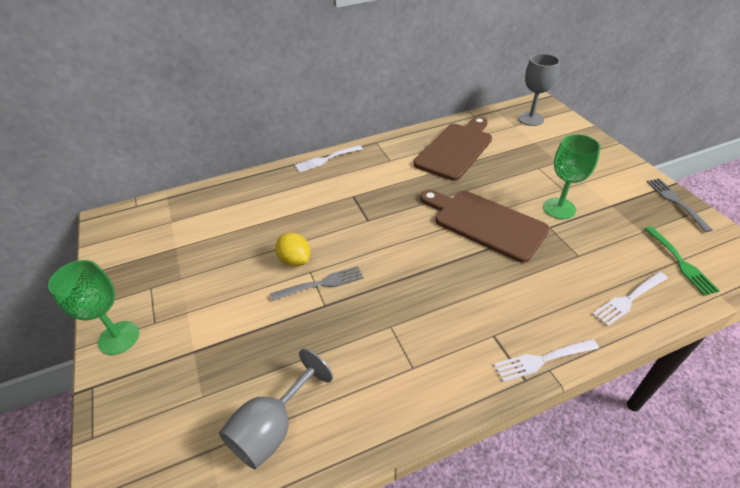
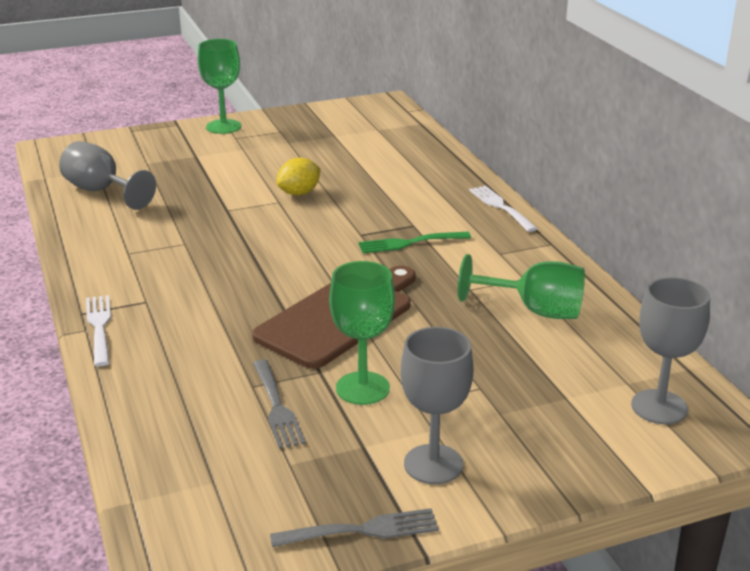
camera: 90 degrees right, 15 degrees down
(320, 284) = (257, 207): grey fork -> grey fork (276, 406)
(455, 149) = (535, 310): brown cutting board -> green goblet
(612, 181) = (433, 464): none -> grey goblet
(629, 299) = (158, 411): white fork -> none
(679, 262) = (210, 482): green fork -> green fork (410, 243)

